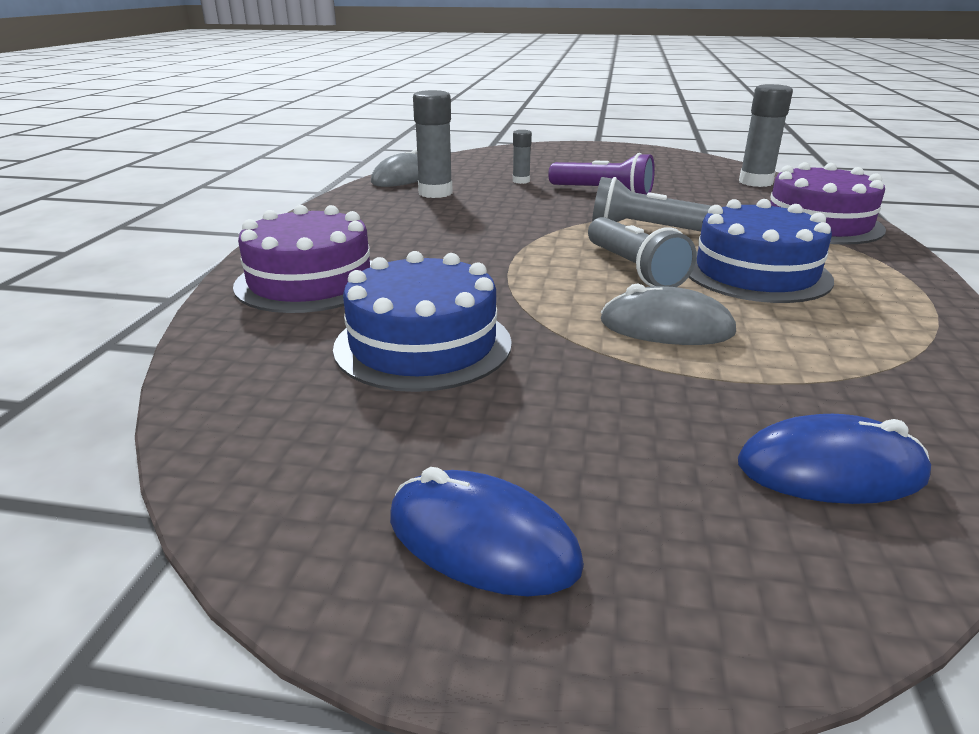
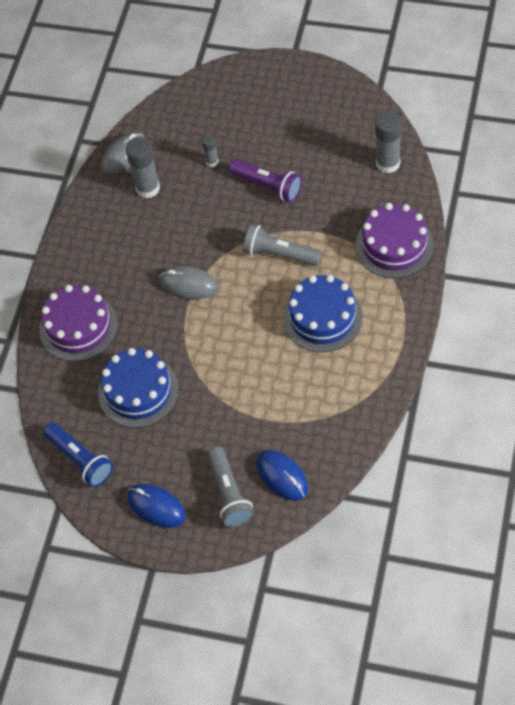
camera: 10 degrees right, 30 degrees up
(266, 444) = (80, 460): none -> blue flashlight
(634, 269) = (256, 312): grey flashlight -> grey flashlight (229, 494)
(666, 327) = (254, 376): grey mouse -> grey mouse (188, 284)
(830, 470) = (282, 476): blue mouse -> blue mouse turned 45 degrees clockwise

